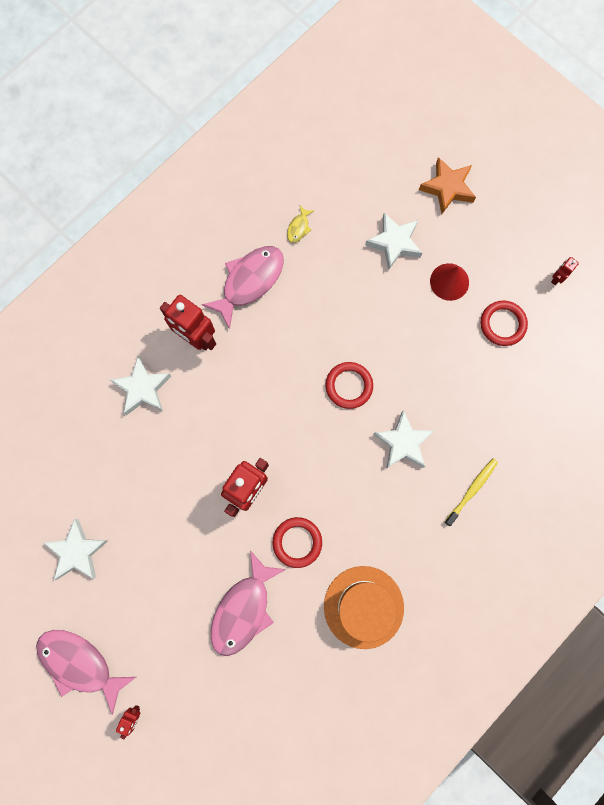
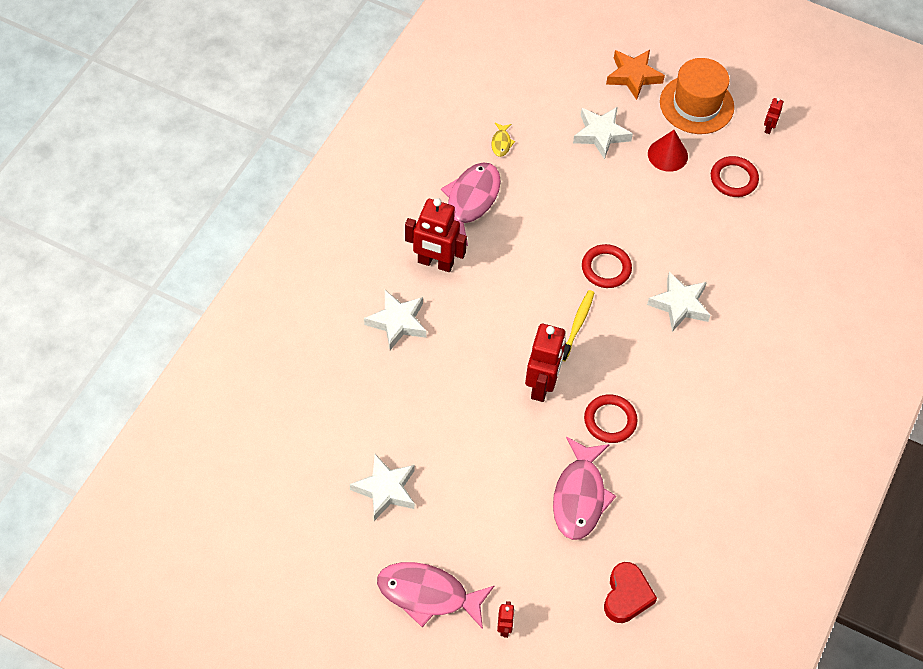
camera: 20 degrees left, 20 degrees down
(250, 718) = (626, 596): none -> red heart
(363, 607) = (700, 461): orange hat -> orange hat (696, 104)
(472, 490) = (763, 329): yellow toothbrush -> yellow toothbrush (577, 324)

